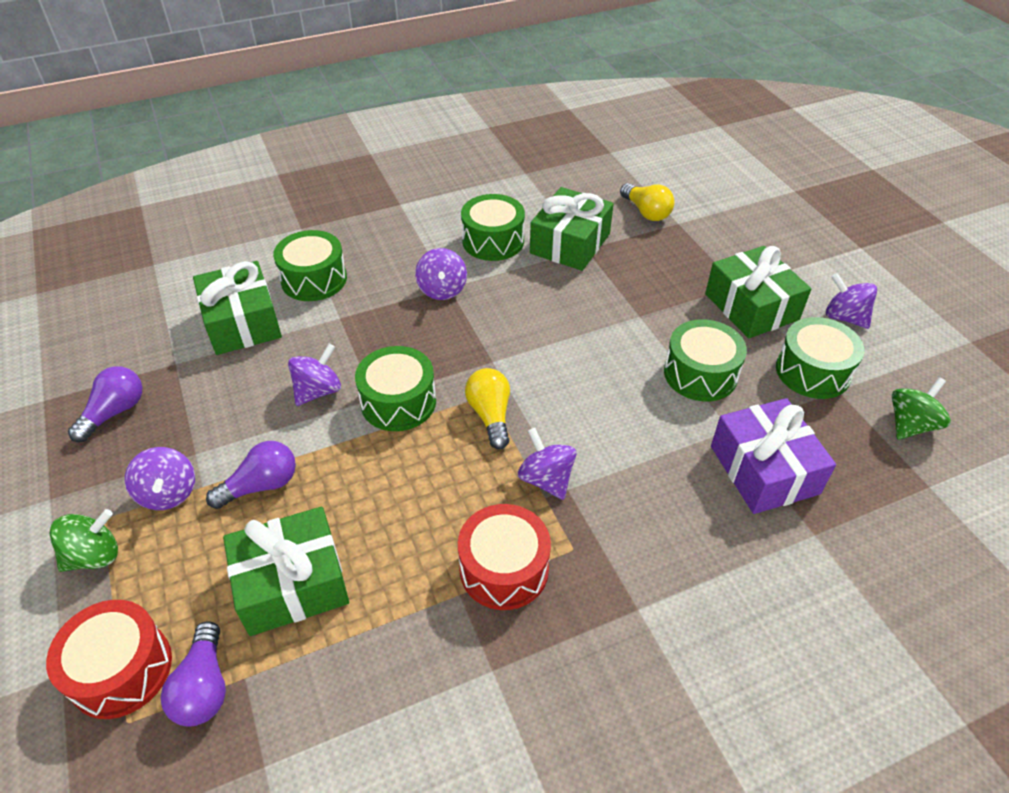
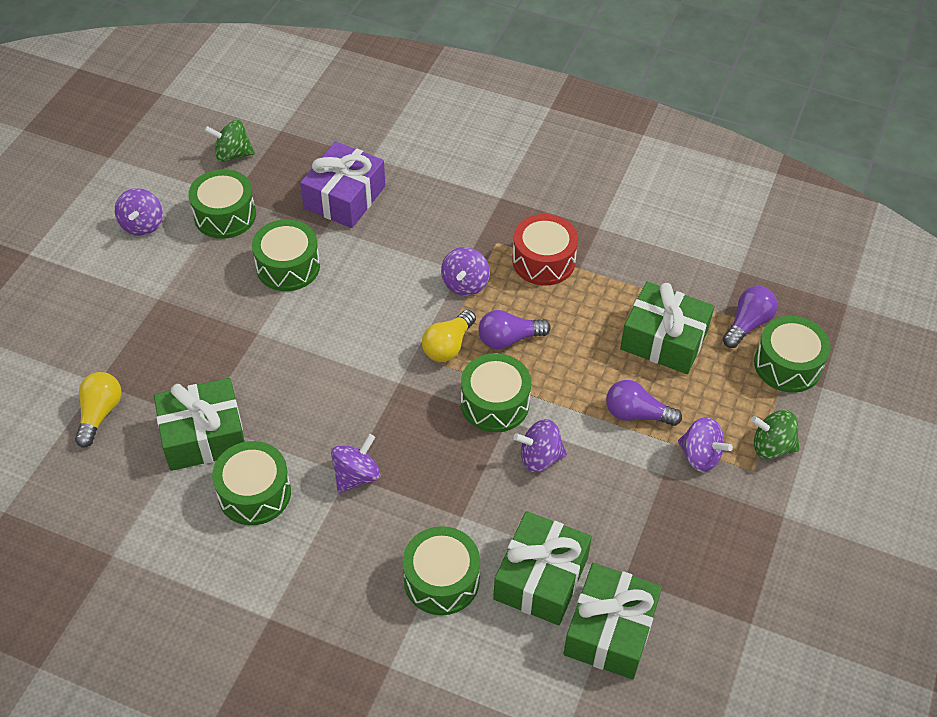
camera: 135 degrees left, 5 degrees up
(114, 412) = (700, 561): purple light bulb -> purple light bulb (509, 339)
(121, 669) = (787, 365): red drum -> green drum
(168, 493) = (700, 456): purple spinning top -> purple spinning top turned 105 degrees clockwise
(751, 307) = (180, 278): green gift -> green gift (610, 630)

